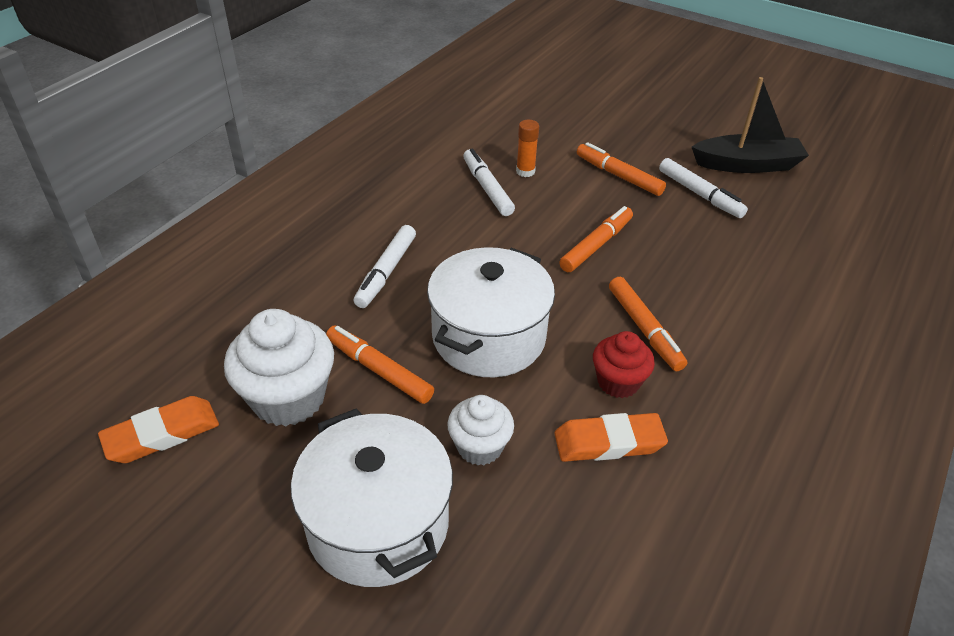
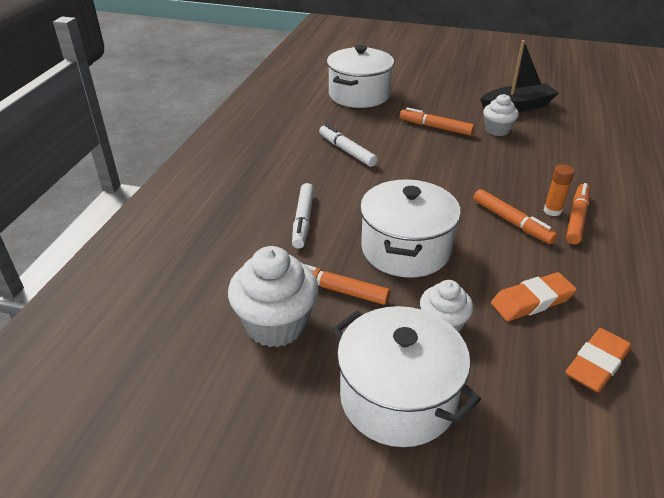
camera: 15 degrees left, 5 degrees down
(162, 434) = (185, 375): orange eraser -> orange eraser (597, 364)
(525, 171) = (368, 135): orange glue stick -> orange glue stick (552, 211)
(544, 112) = (359, 95): none -> white pot
(596, 245) = (446, 174): orange marker -> orange marker (577, 218)
(618, 382) = (514, 260): red cupcake -> none
(699, 194) = (497, 130): white marker -> white cupcake

